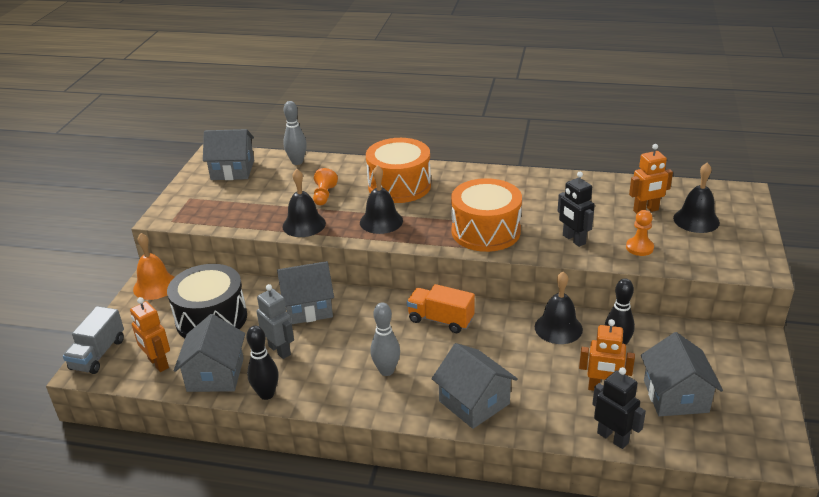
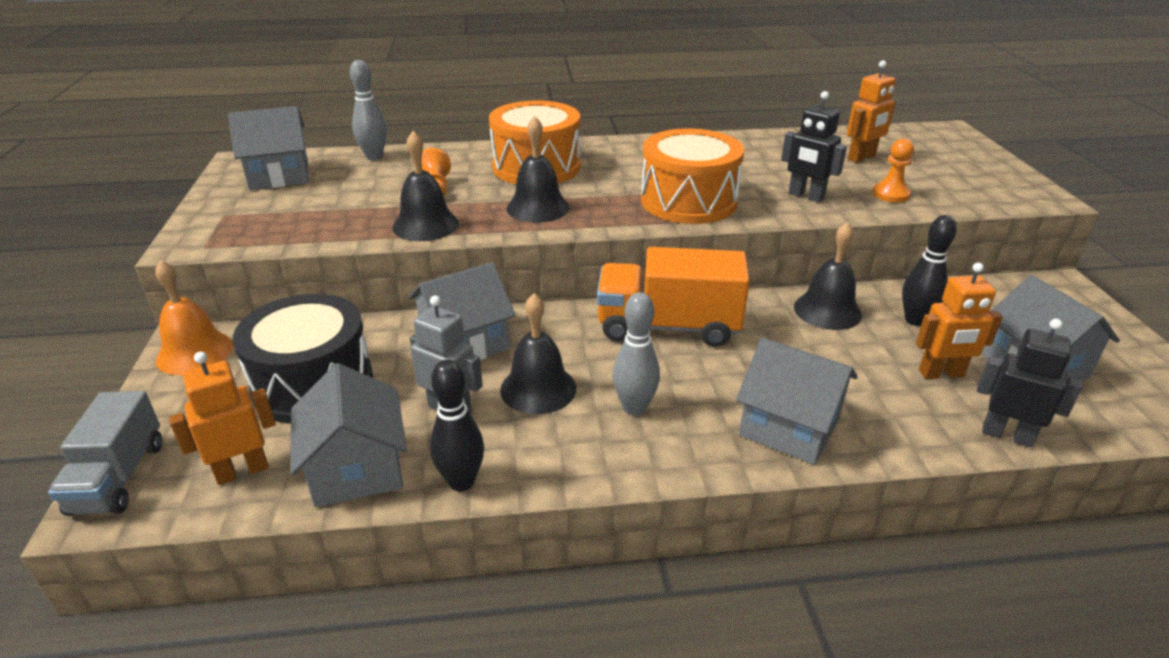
camera: 20 degrees left, 0 degrees up
(158, 363) = (242, 471): orange robot -> orange robot turned 120 degrees clockwise
(441, 320) = (668, 326): orange truck -> orange truck, size x1.51
(696, 220) = (926, 160): black bell -> black bell (538, 388)

